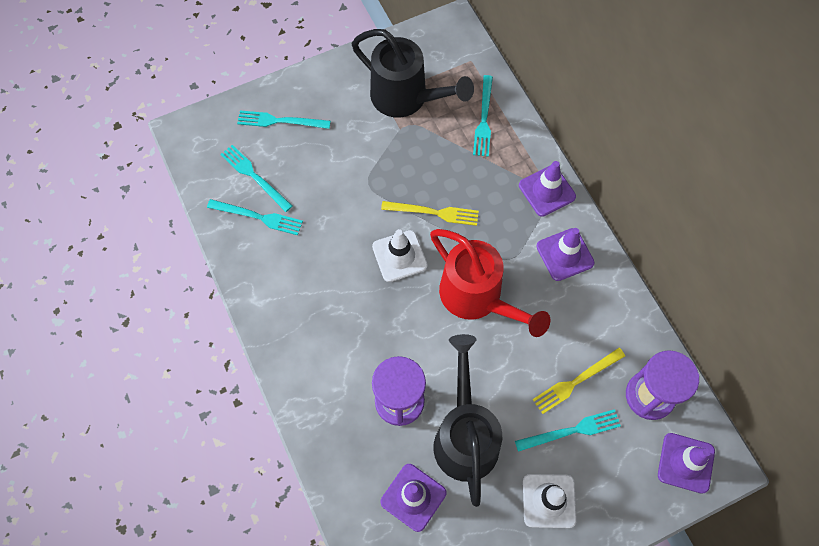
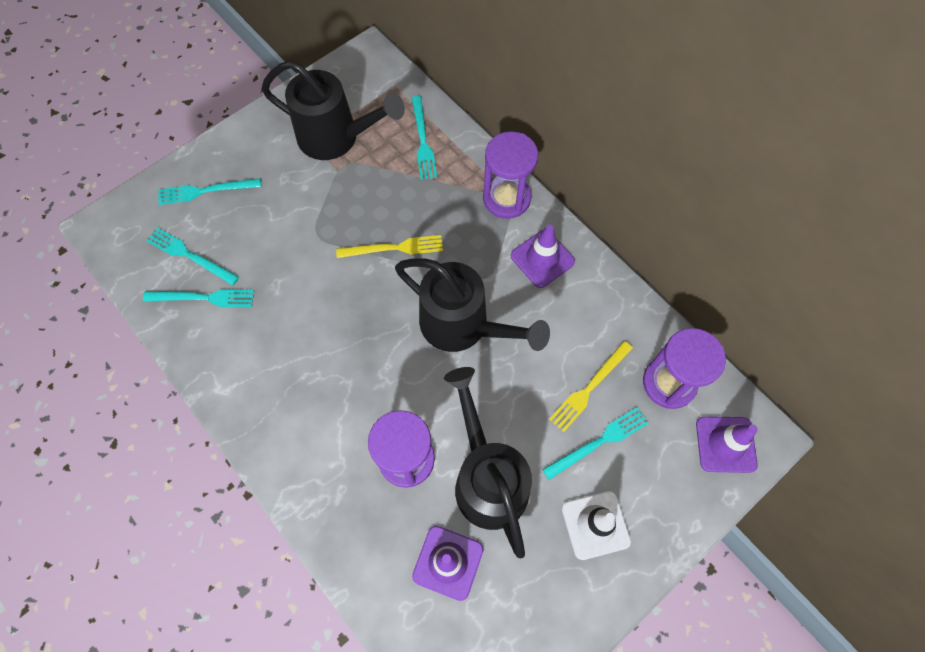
camera: 15 degrees left, 0 degrees up
(399, 256) = (369, 302): white traffic cone -> none
(477, 298) = (463, 326): red watering can -> black watering can
(547, 191) = (506, 198): purple traffic cone -> purple hourglass

